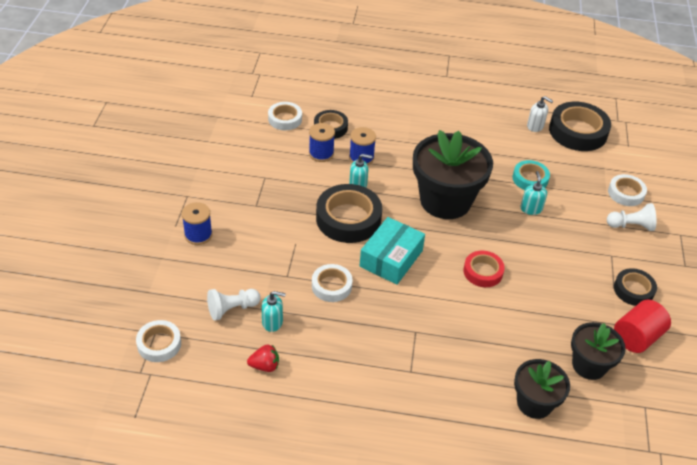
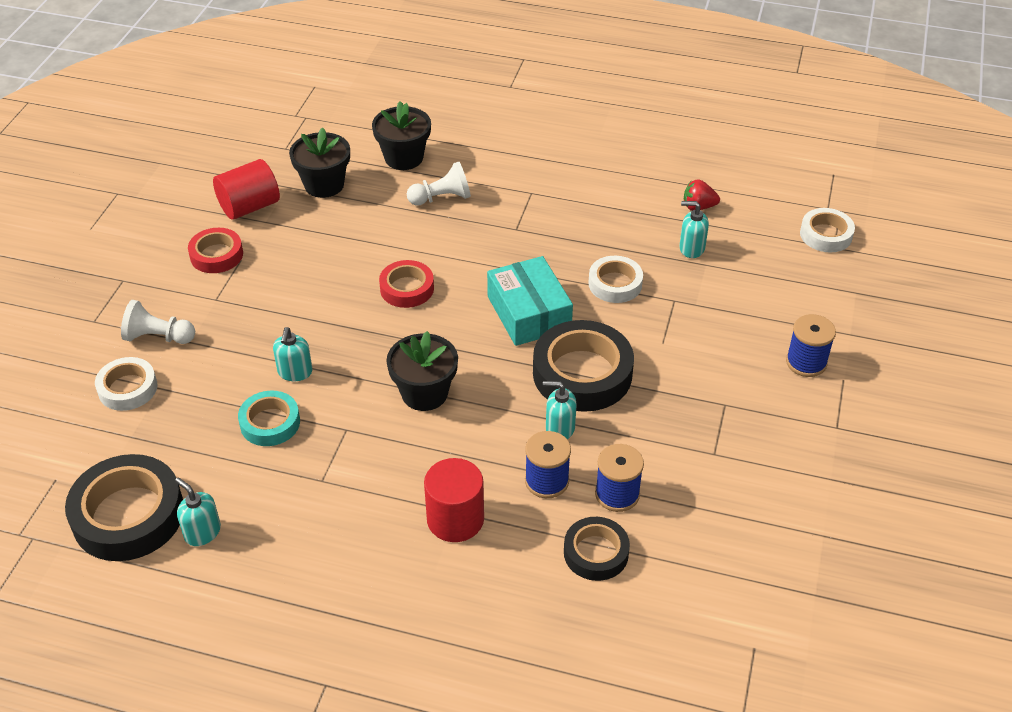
camera: 170 degrees left, 0 degrees up
(232, 309) = (743, 265): white pawn -> white pawn (442, 198)
(285, 119) = (683, 579): white tape -> none
(391, 258) = (529, 313): turquoise box -> turquoise box turned 60 degrees counterclockwise
(407, 138) = (455, 519): none -> red cylinder
(445, 201) = (424, 393): black flower pot -> black flower pot, size x0.57
(535, 126) = (202, 532): white soap dispenser -> turquoise soap dispenser
(633, 290) = (216, 255): black tape -> red tape

